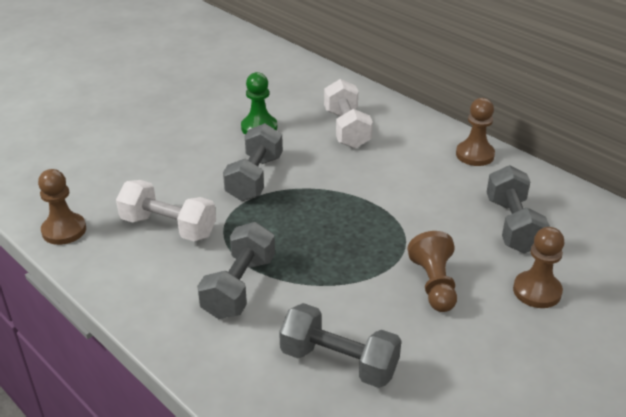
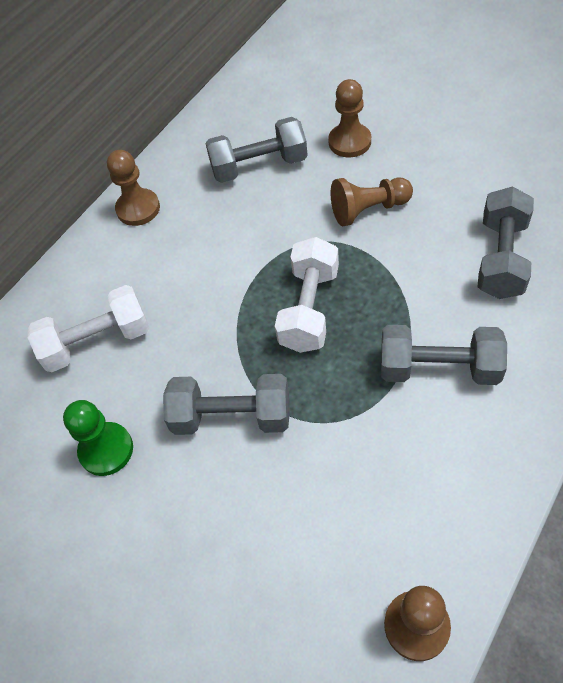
camera: 95 degrees left, 20 degrees up
(168, 227) = (363, 484): white dumbbell -> white dumbbell (309, 309)

